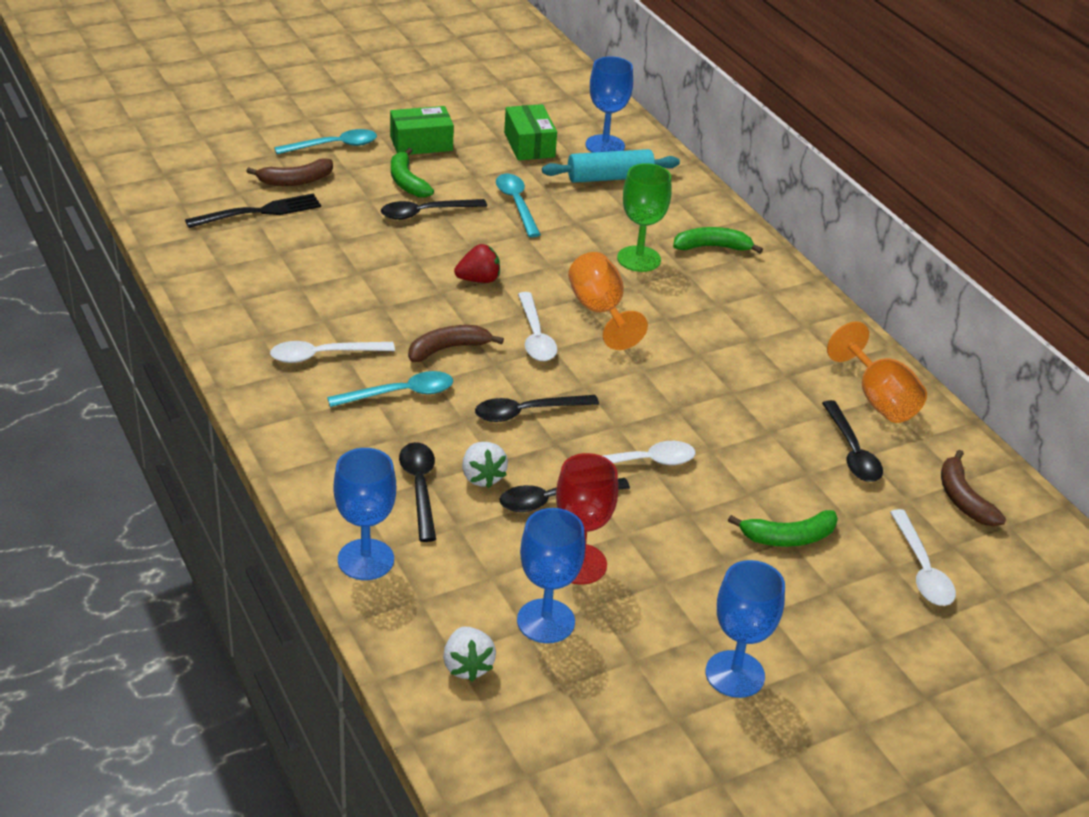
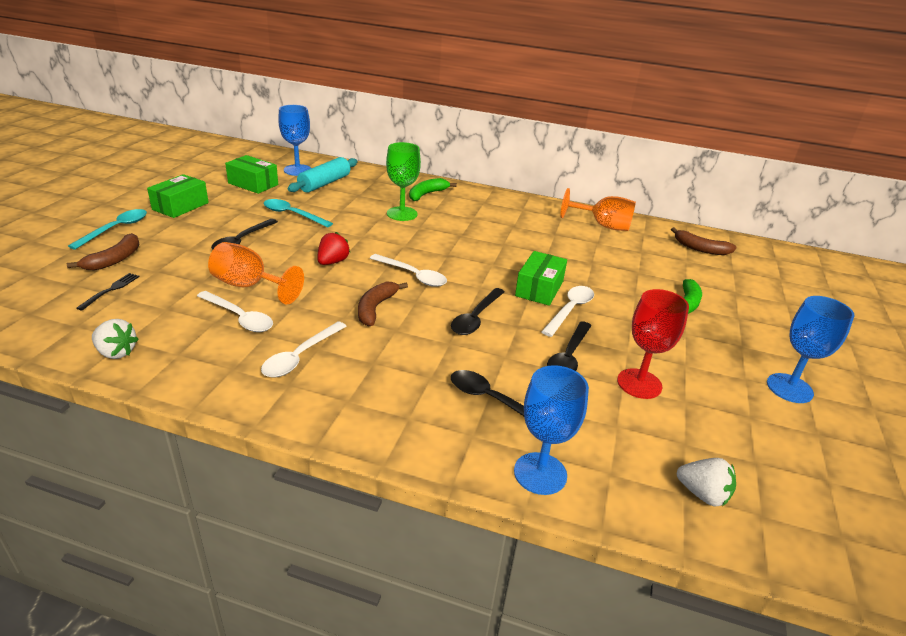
camera: 45 degrees left, 5 degrees down
(259, 212) = (110, 290): black fork -> black fork, size x0.58
(400, 394) = (389, 350): turquoise spoon -> none
(407, 182) = (202, 229): green banana -> none
(482, 477) = (514, 369): white strawberry -> white strawberry (116, 352)
(546, 621) = (683, 430): blue goblet -> none
(600, 312) = (425, 247): orange goblet -> orange goblet (249, 286)
(647, 423) = (539, 289): none -> green box
(852, 451) = (634, 252): black spoon -> none
(922, 569) = (744, 286): white spoon -> white spoon (239, 318)

